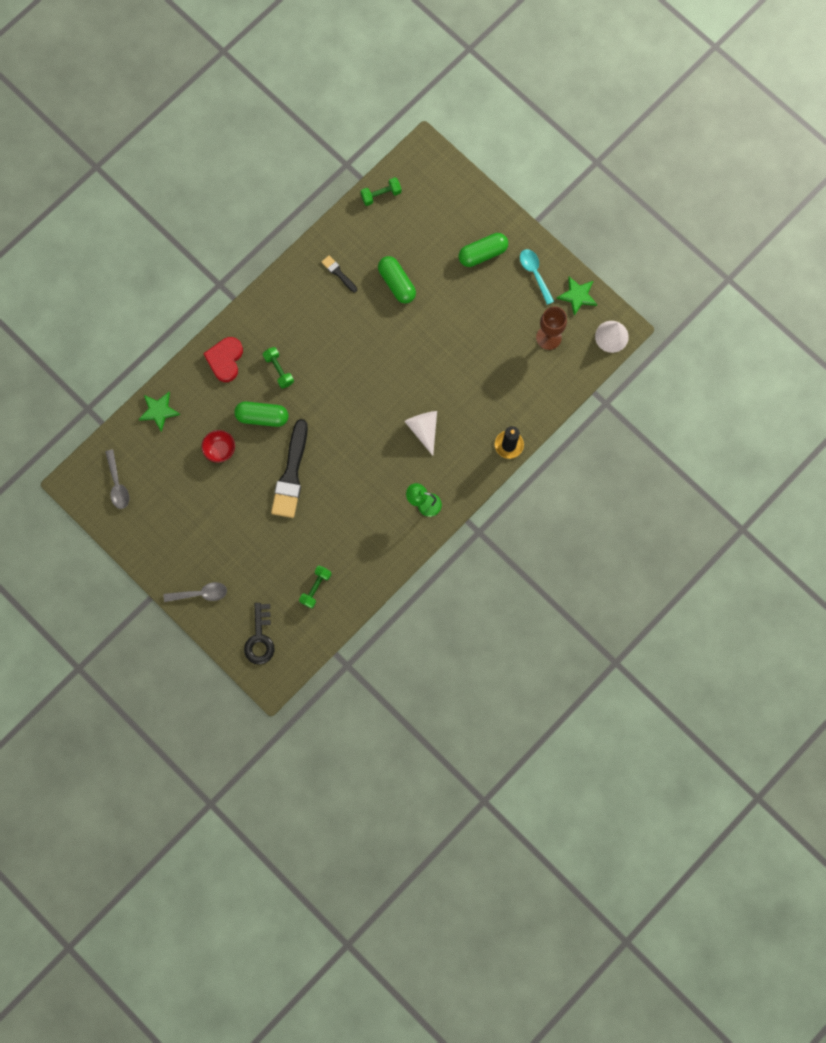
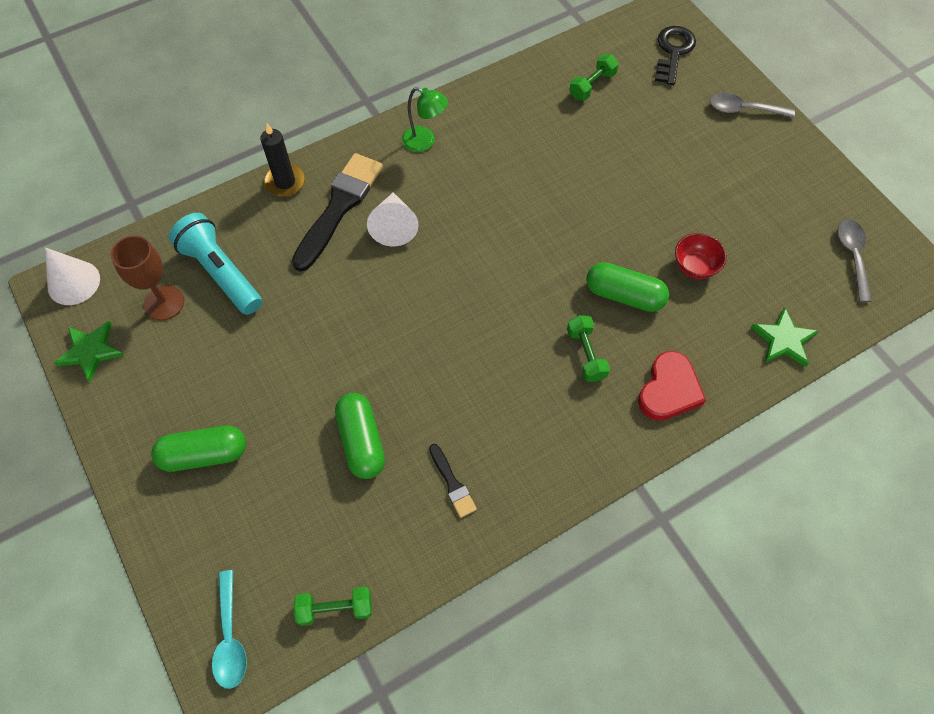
camera: 165 degrees left, 15 degrees down
(291, 474) = (596, 214): black brush -> black brush (339, 207)
(522, 367) = (221, 273): none -> turquoise flashlight
(535, 273) = (137, 401): turquoise spoon -> turquoise spoon (230, 637)

